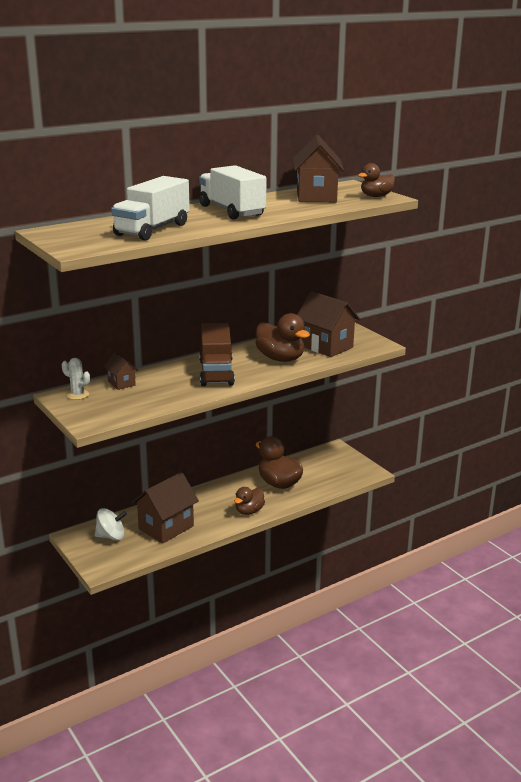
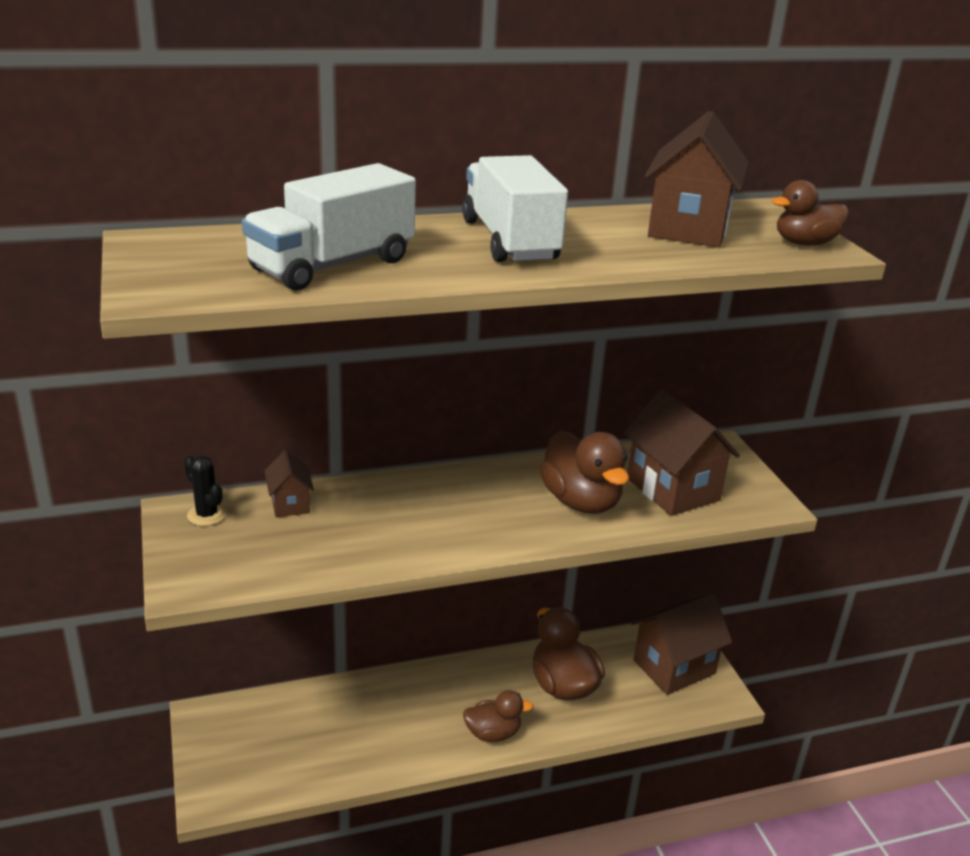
camera: 15 degrees right, 5 degrees up
(77, 395) = (207, 515): white cactus -> black cactus
(111, 536) = (257, 731): white spinning top -> none
(166, 527) = (348, 735): brown house -> brown house (674, 667)
(216, 372) = (456, 512): brown truck -> none
(249, 511) = (493, 733): brown duck -> brown duck turned 150 degrees counterclockwise

